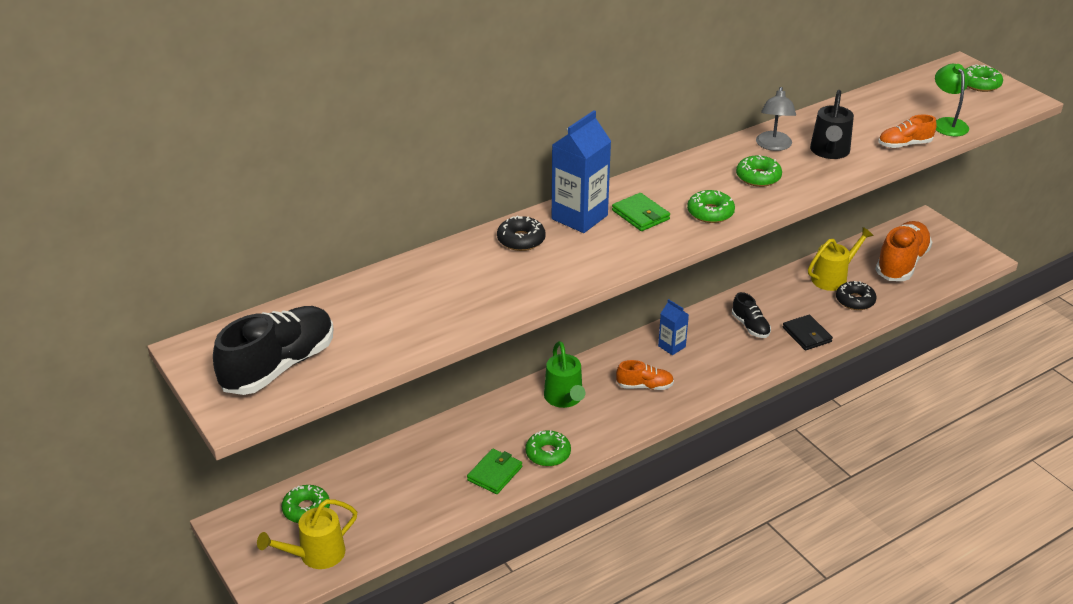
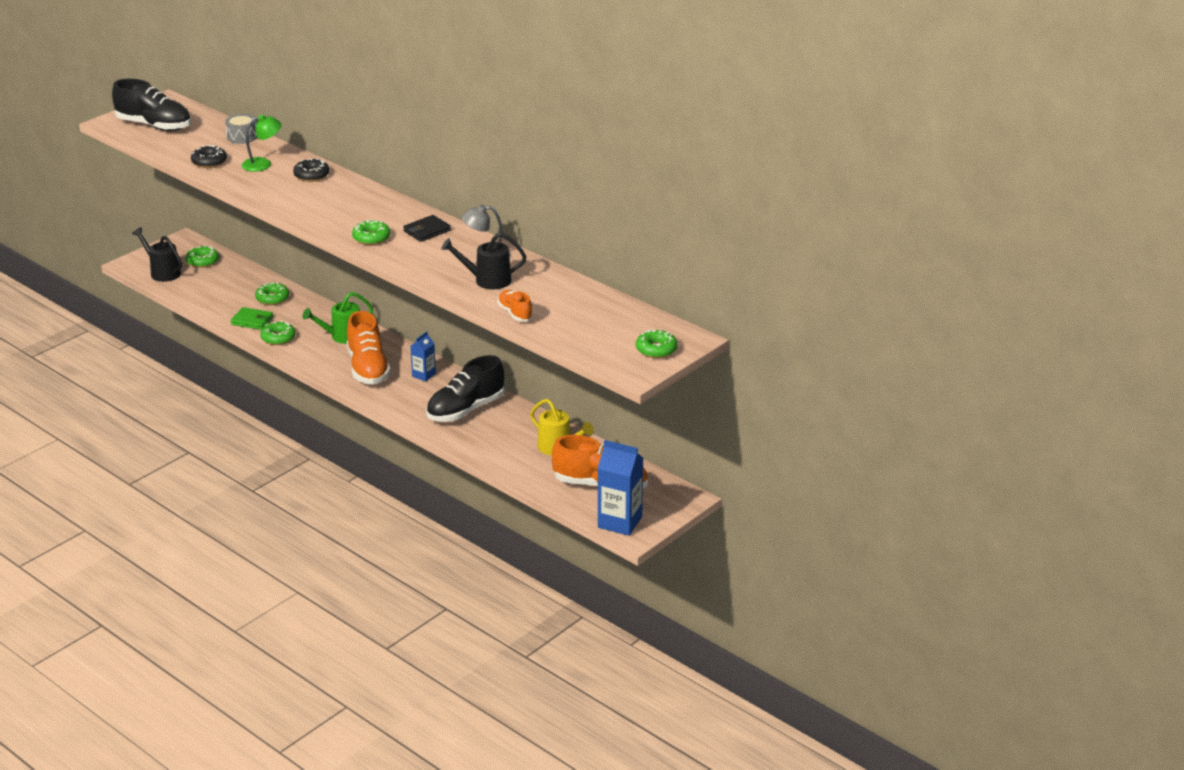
camera: 75 degrees right, 5 degrees down
(315, 555) = (162, 272): yellow watering can -> black watering can
(370, 287) = (242, 137): none -> grey drum
(579, 217) = (348, 191): blue carton -> blue carton (620, 522)
(640, 215) = (359, 212): green wallet -> none
(644, 386) = (368, 368): orange shoe -> orange shoe, size x1.88
(750, 326) = (465, 410): black shoe -> black shoe, size x1.88
(758, 177) = (432, 253): green donut -> green donut (272, 298)
(807, 335) = (464, 438): black wallet -> black wallet (427, 231)
(855, 300) = (526, 461): black donut -> black donut (209, 162)
(947, 123) = (565, 333): green lamp -> green lamp (263, 164)

